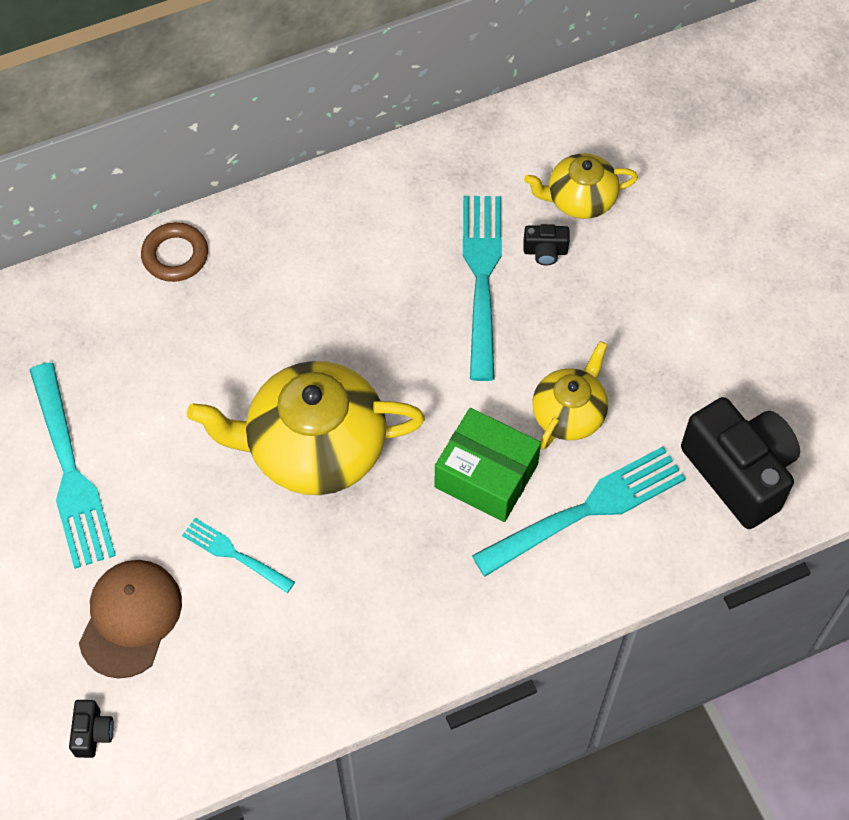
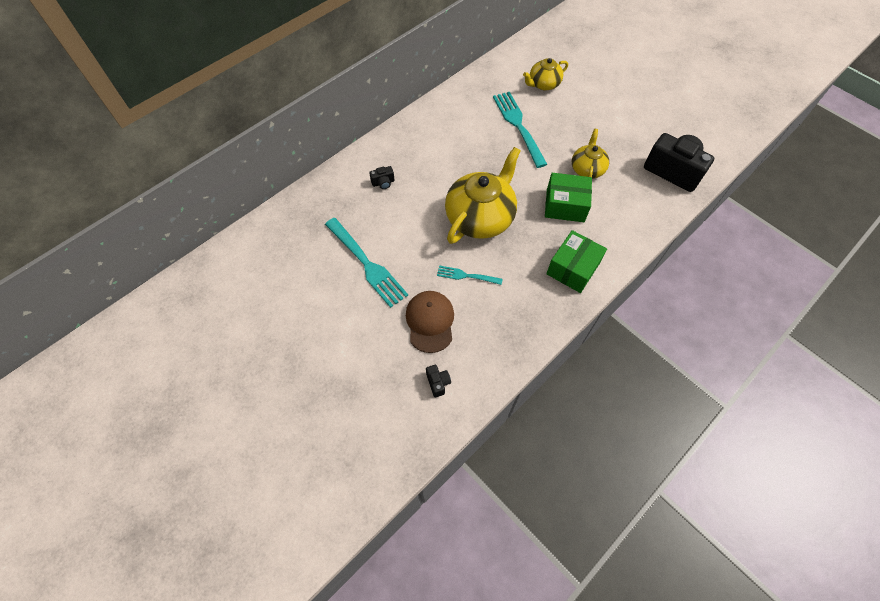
camera: 20 degrees left, 0 degrees up
(175, 255) = (372, 155): brown ring -> none
(314, 448) = (480, 217): yellow teapot -> yellow teapot turned 150 degrees clockwise
(434, 607) = (573, 268): none -> green box
(545, 251) = (540, 108): black camera -> black camera (383, 183)
(585, 511) = (617, 206): turquoise fork -> none

